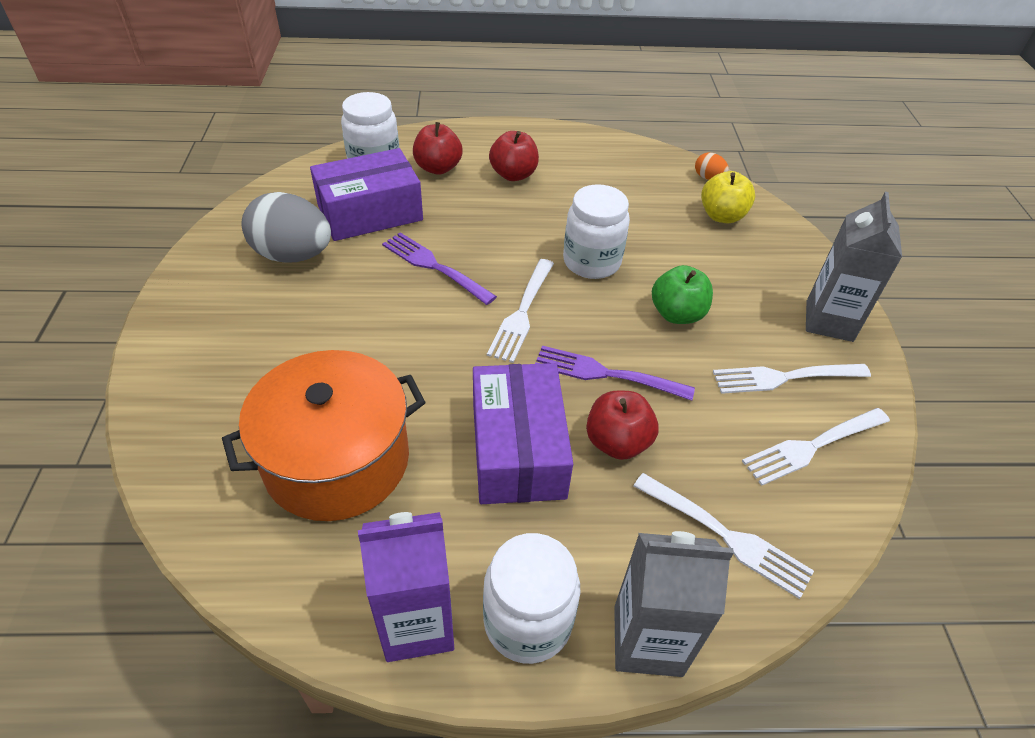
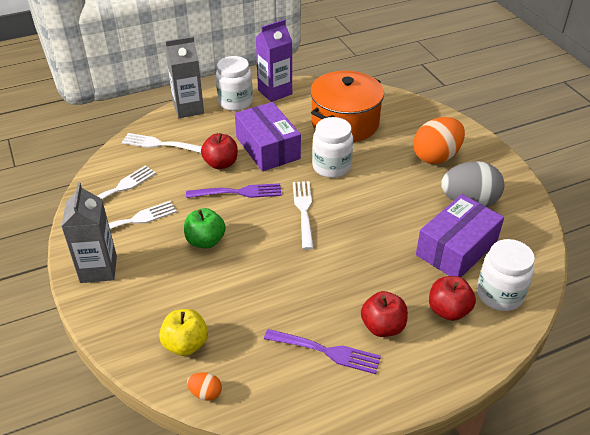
camera: 160 degrees right, 5 degrees down
(257, 333) = (436, 157): none -> orange egg
(434, 266) = (378, 223): purple fork -> purple fork (326, 351)
(591, 262) = (277, 261): white jar -> white jar (331, 167)

